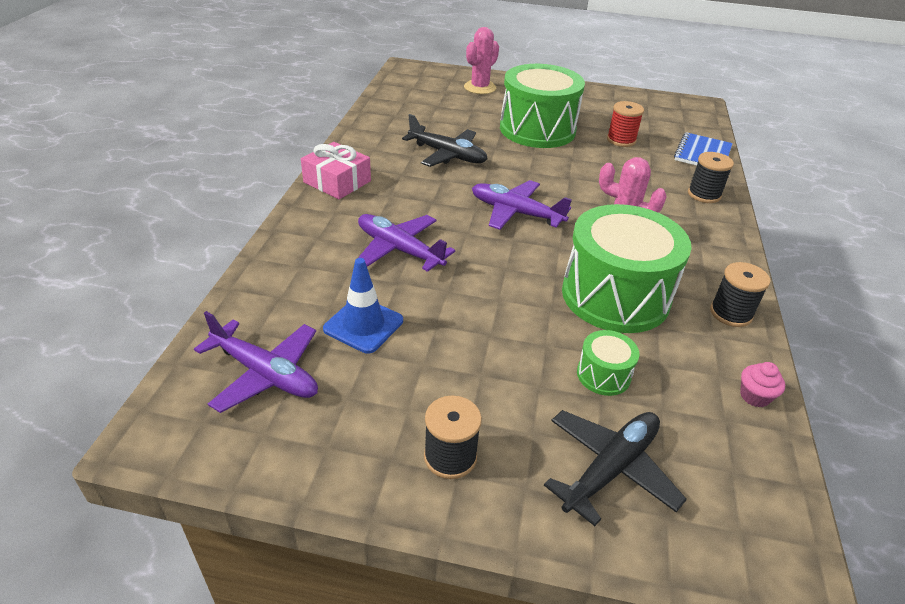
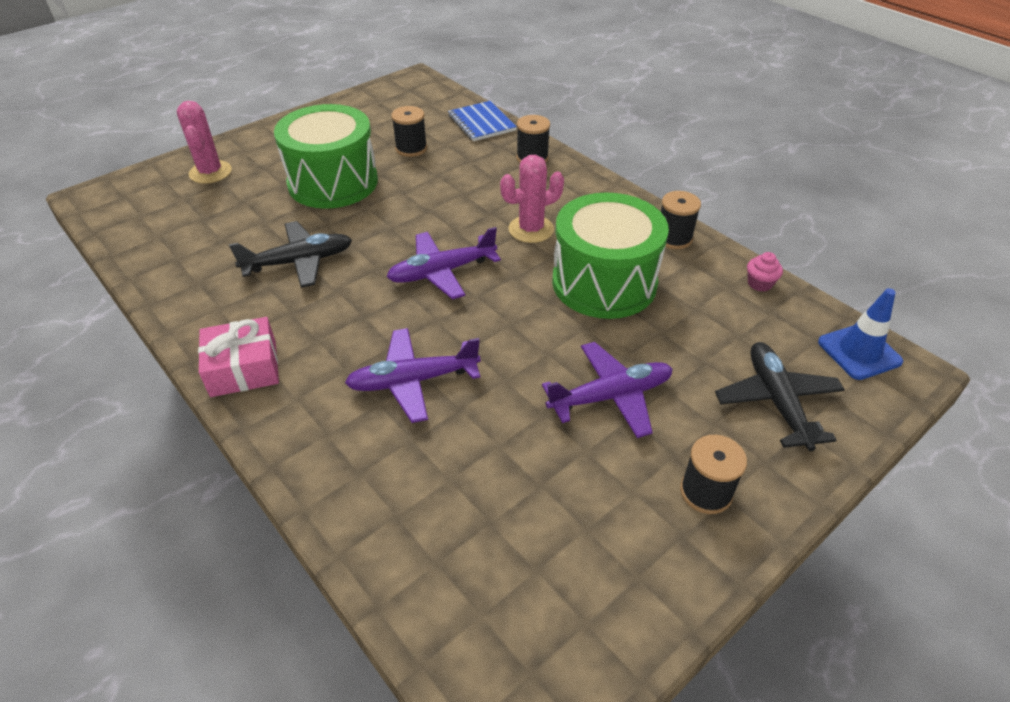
camera: 50 degrees left, 5 degrees up
(265, 374) = (504, 583): purple plane -> purple plane (611, 396)
(363, 325) = (499, 467): blue traffic cone -> blue traffic cone (859, 352)
(603, 375) = (684, 345): green drum -> none
(621, 140) = (411, 148): red spool -> black spool

